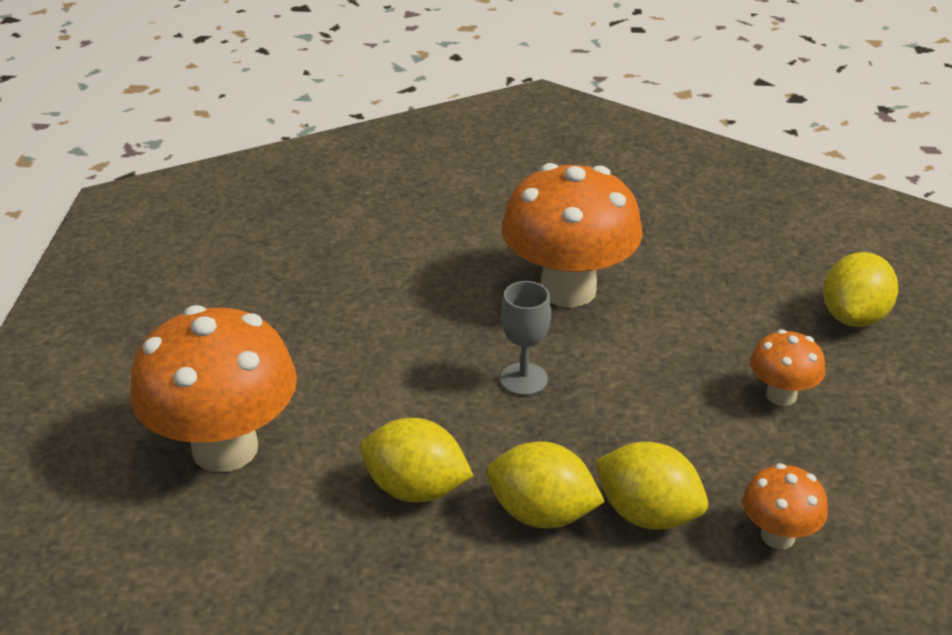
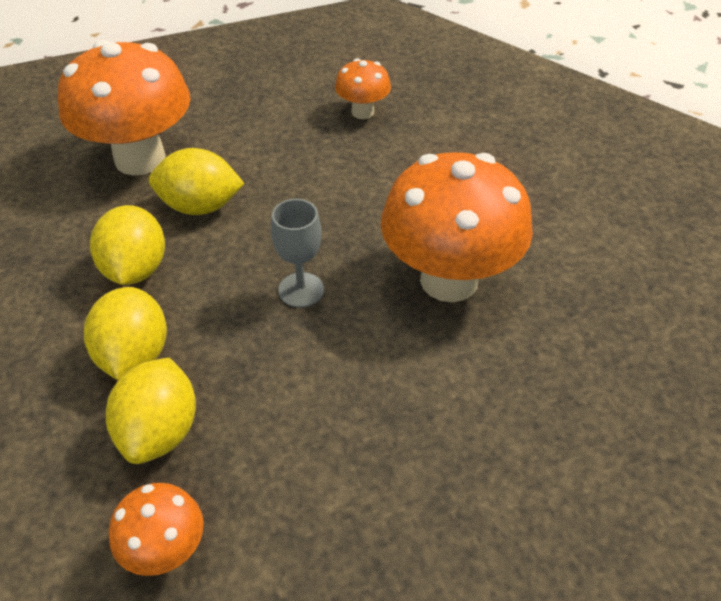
camera: 65 degrees right, 10 degrees up
(781, 395) = (388, 502): orange mushroom -> orange mushroom (362, 112)
(853, 317) = (580, 547): yellow lemon -> yellow lemon (200, 206)

